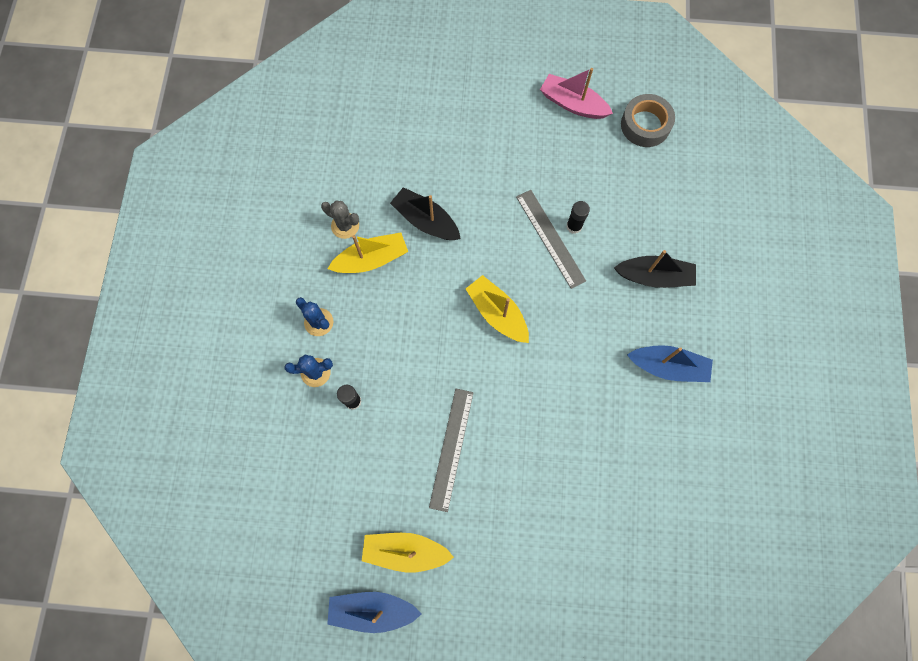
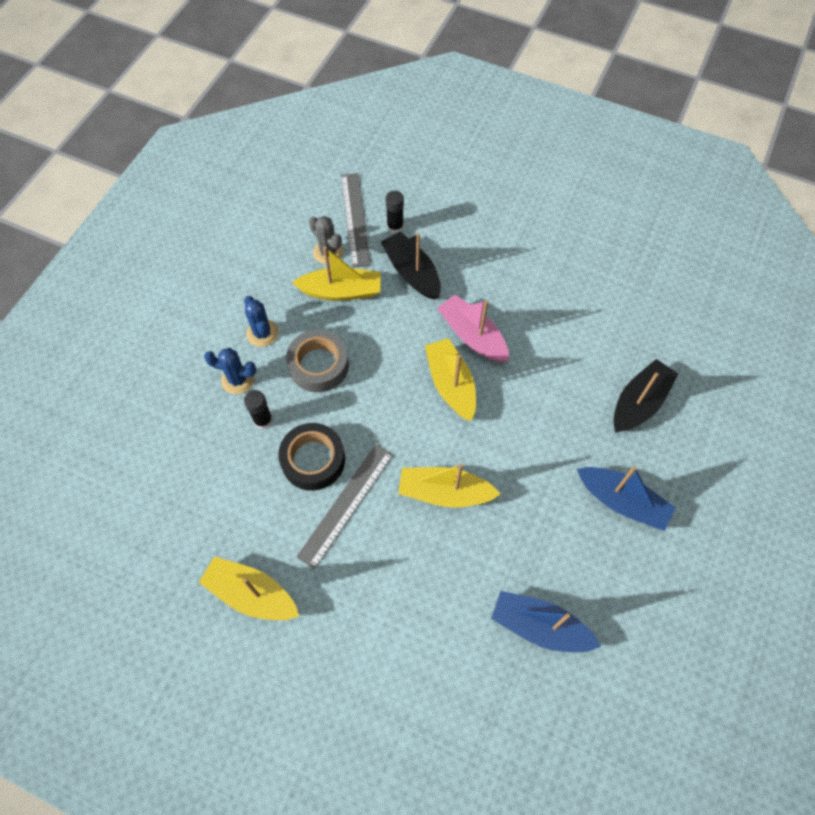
camera: 20 degrees right, 10 degrees down
(373, 609) = (190, 643): blue boat -> blue boat (539, 626)
(409, 421) = (313, 460): none -> black tape
(527, 409) = (444, 492): none -> yellow boat
(550, 238) = (537, 329): grey ruler -> grey ruler (355, 219)
(573, 104) = (609, 209): pink boat -> pink boat (472, 336)
(574, 226) = (567, 325): black glue stick -> black glue stick (395, 227)
(645, 125) = (682, 251): grey tape -> grey tape (319, 365)
(654, 277) = (639, 403): black boat -> black boat turned 75 degrees counterclockwise

